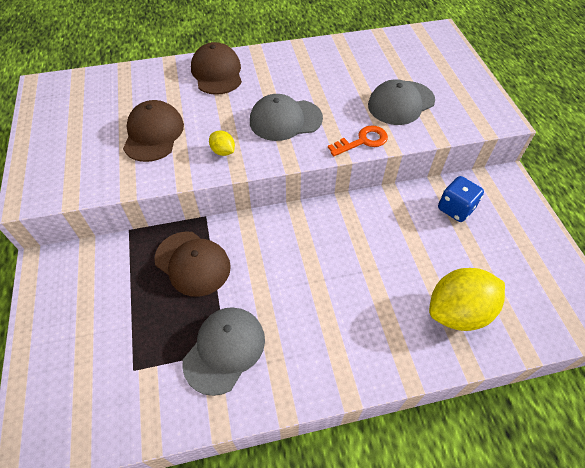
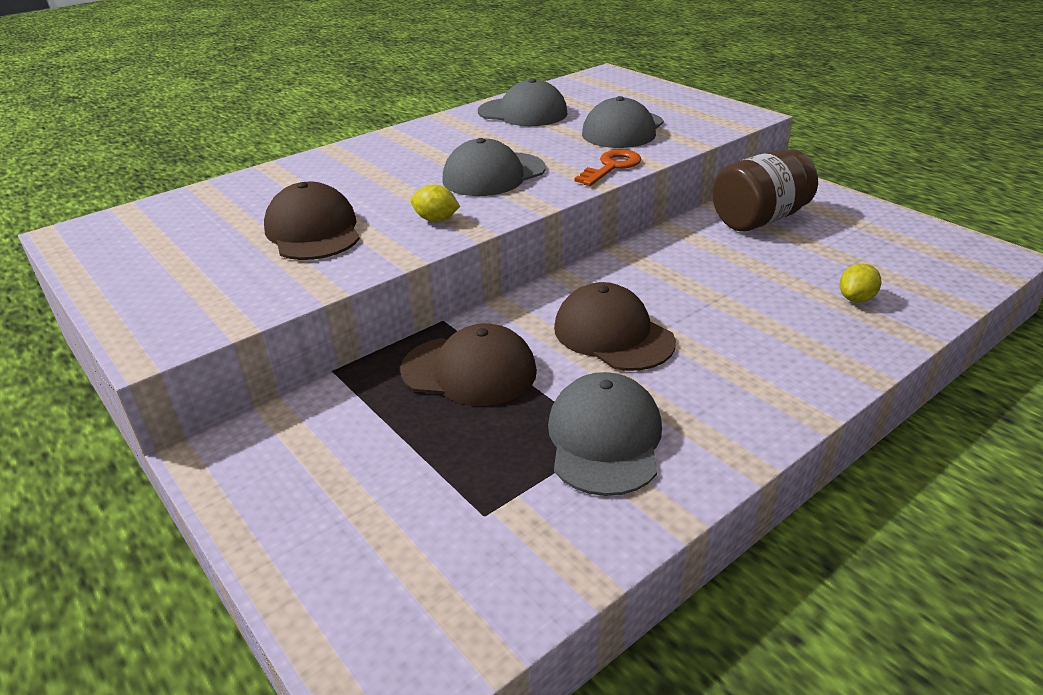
camera: 25 degrees left, 20 degrees down
(217, 72) = (353, 160): brown cap -> brown cap (613, 334)
(350, 59) = (523, 113): none -> grey cap
(455, 209) = (759, 219): blue dice -> brown jar
(458, 311) = (856, 299): yellow lemon -> yellow lemon, size x0.45

